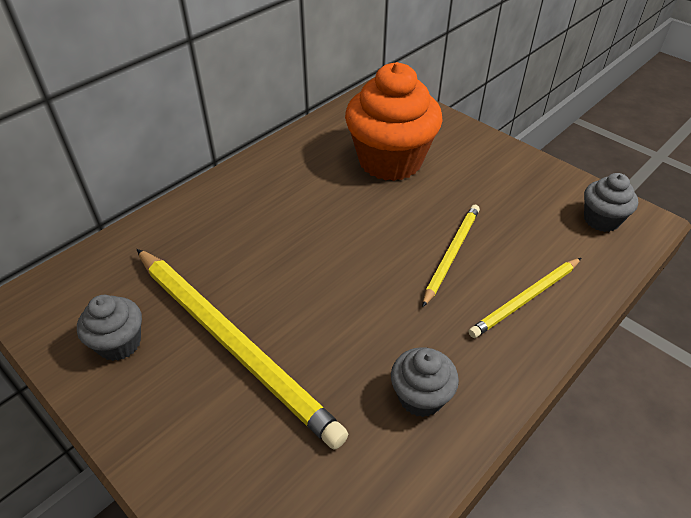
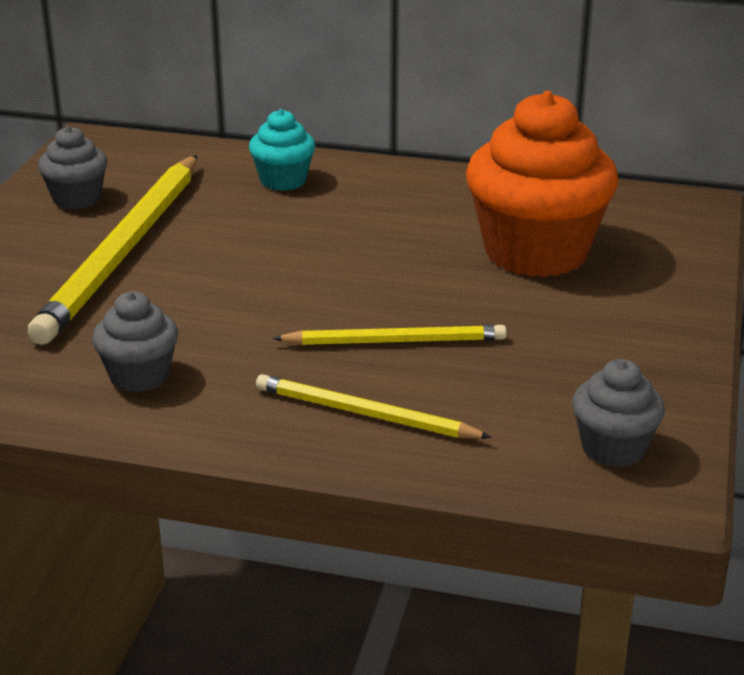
camera: 60 degrees right, 15 degrees down
(206, 222) = (283, 180): none -> turquoise cupcake

